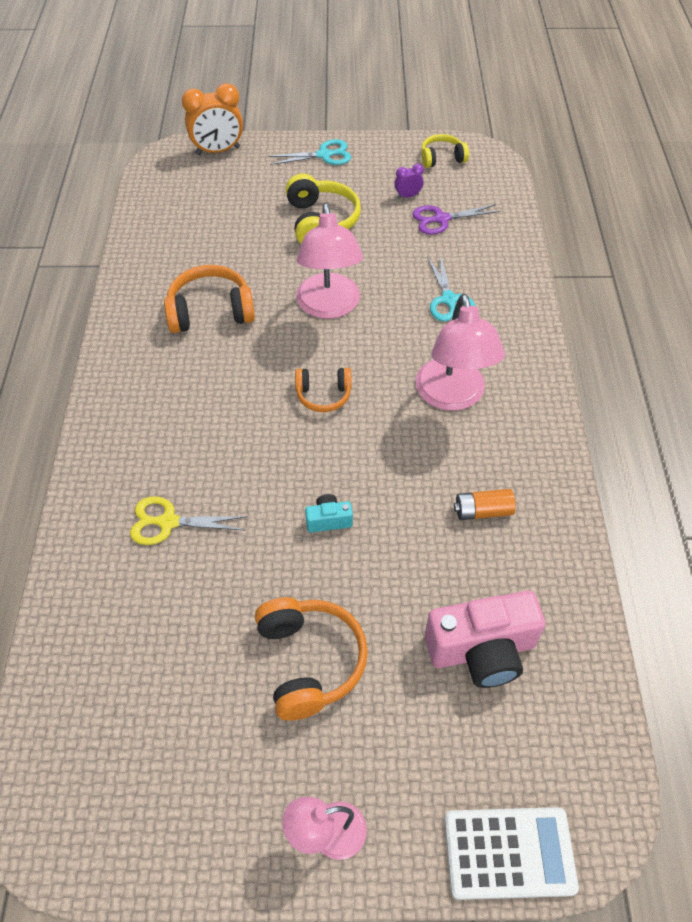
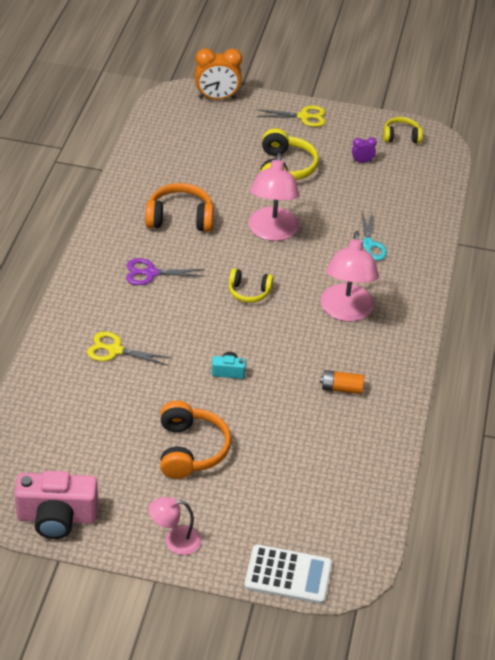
camera: 10 degrees right, 10 degrees down
(323, 395) = (249, 292): orange headphones -> yellow headphones
(324, 155) = (304, 117): turquoise scissors -> yellow scissors
(441, 219) = (383, 184): purple scissors -> purple scissors (150, 273)
(482, 650) = (310, 468): pink camera -> pink camera (57, 517)

